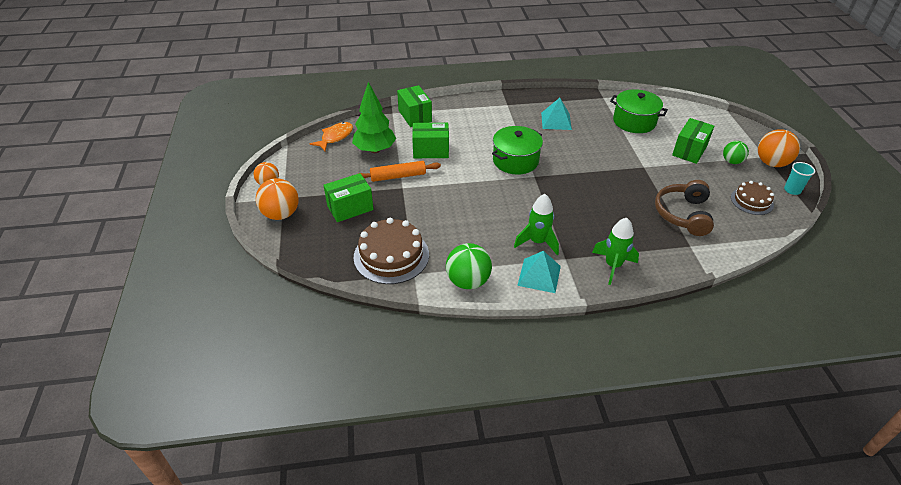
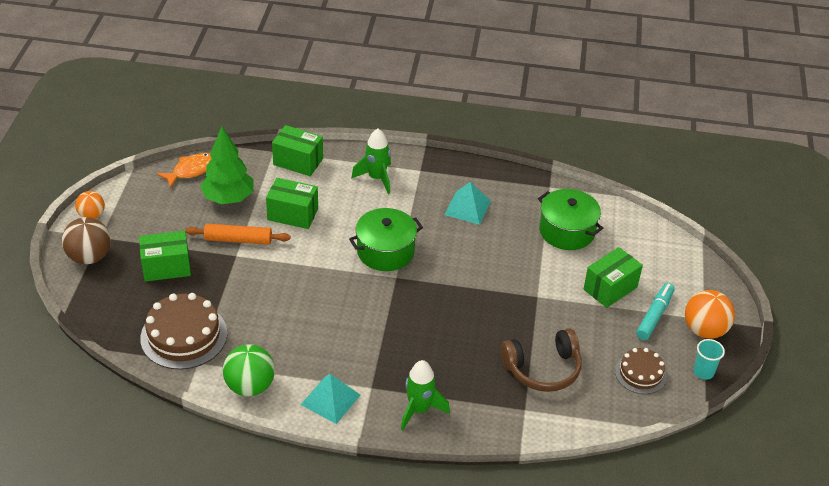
camera: 15 degrees right, 0 degrees up
(281, 214) = (89, 257): orange ball -> brown ball
(415, 116) = (298, 162): green box -> green box turned 60 degrees counterclockwise
(537, 242) = (351, 360): green rocket -> green rocket (376, 178)
(683, 214) = (543, 369): brown headphones -> brown headphones turned 135 degrees counterclockwise
(731, 161) = (654, 315): green ball -> turquoise marker

